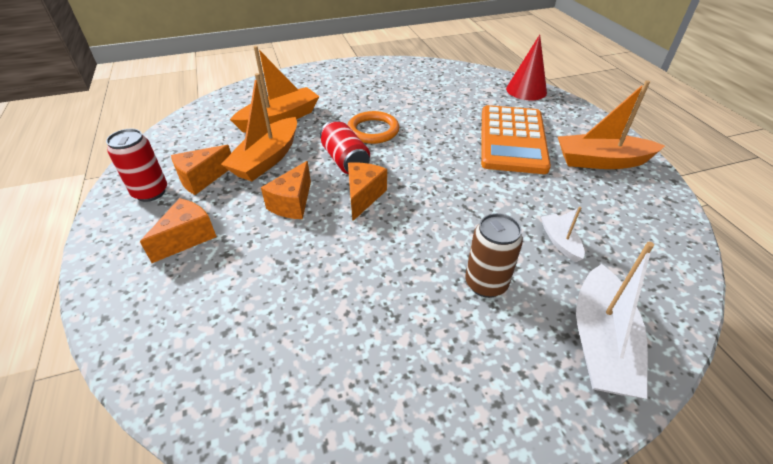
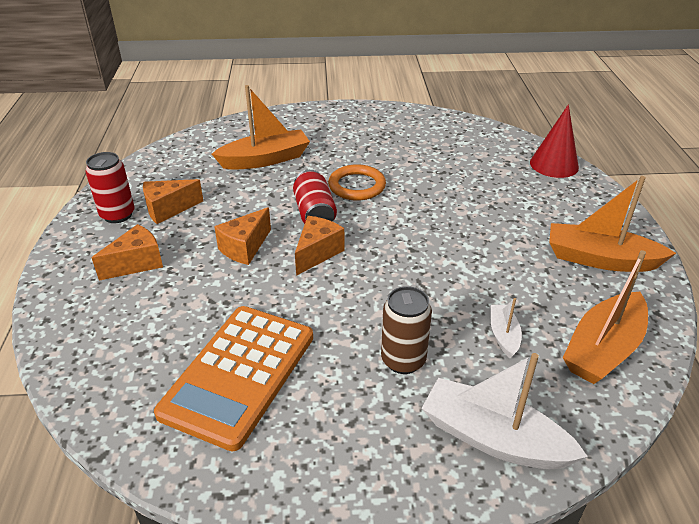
camera: 15 degrees right, 5 degrees down
(267, 159) = (237, 199): orange boat -> orange boat (603, 349)
(512, 140) = (507, 219): orange calculator -> orange calculator (239, 374)
(600, 342) = (493, 438): white boat -> white boat turned 90 degrees clockwise

